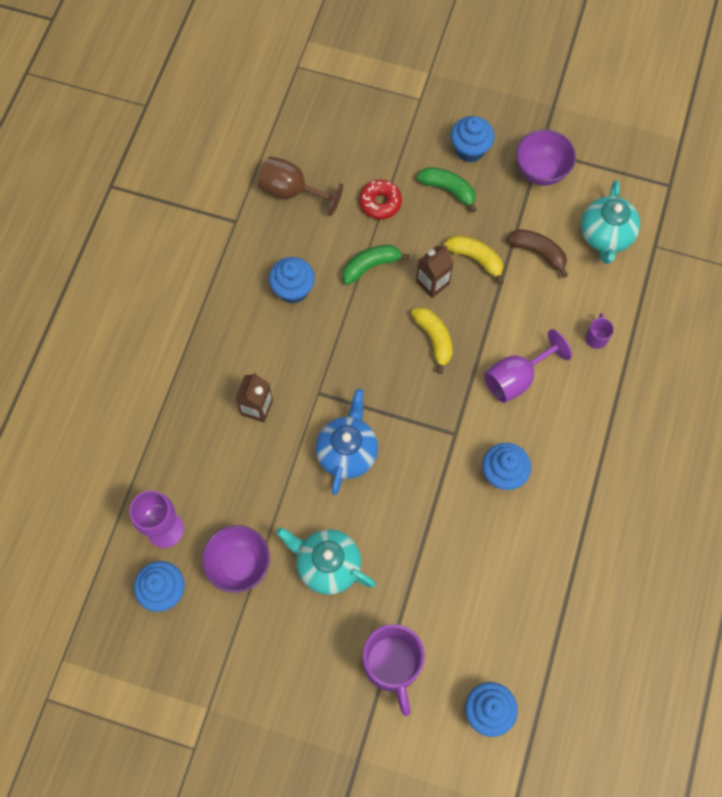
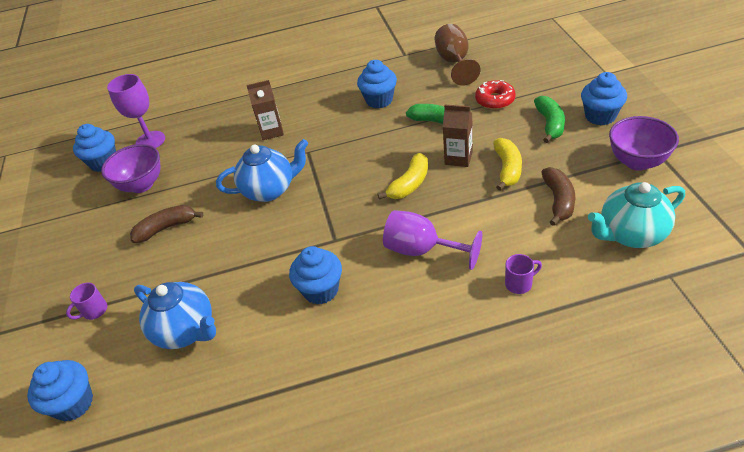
camera: 65 degrees right, 25 degrees down
(327, 565) = (166, 228): turquoise teapot -> brown banana
(392, 665) = (94, 311): purple mug -> purple mug, size x0.44
(472, 595) = (186, 331): none -> blue teapot

